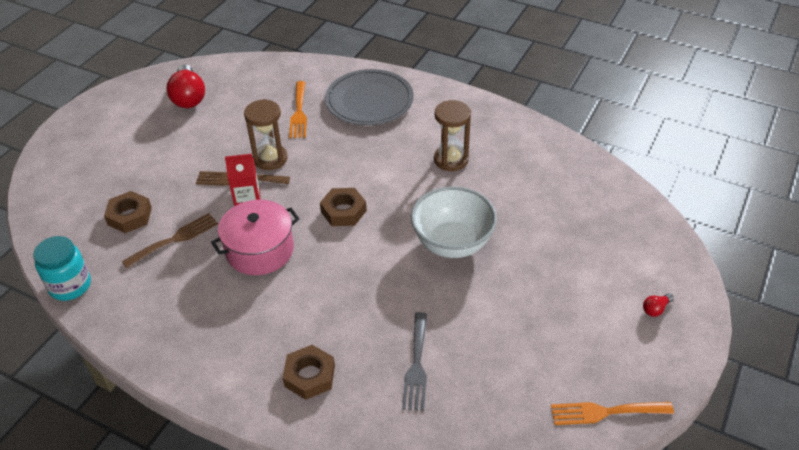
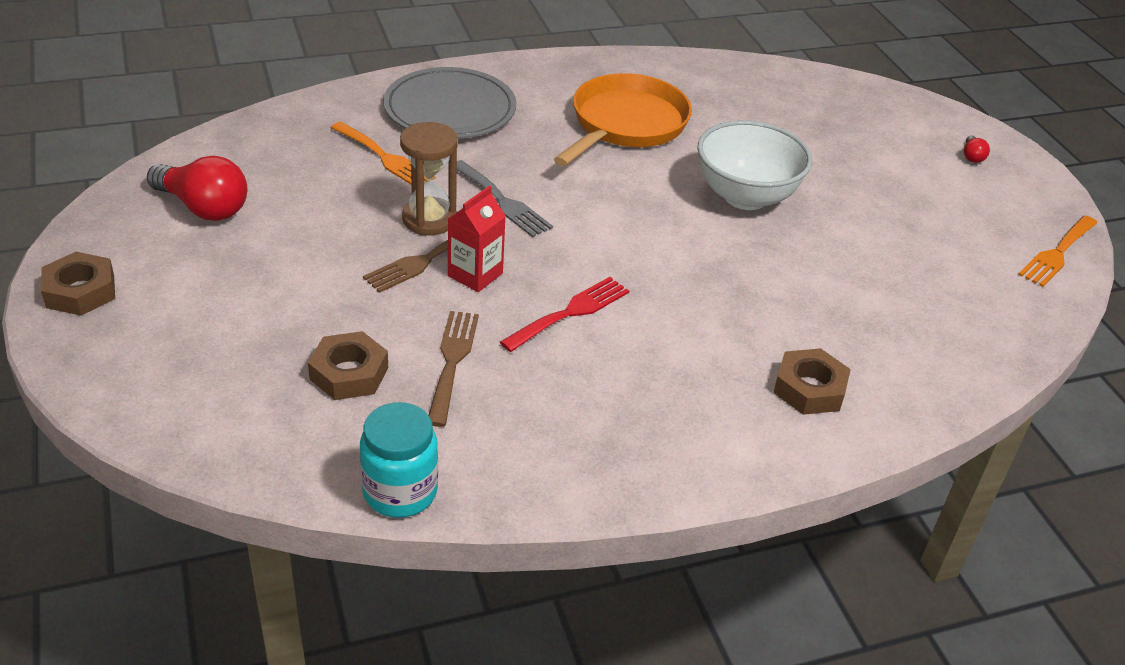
camera: 50 degrees left, 5 degrees down
(260, 250) = (570, 312): pink pot -> red fork
(343, 211) = (597, 226): brown nut -> brown nut (80, 291)
(416, 365) = (880, 315): grey fork -> grey fork (503, 201)
(451, 159) = (625, 125): brown hourglass -> orange pan

